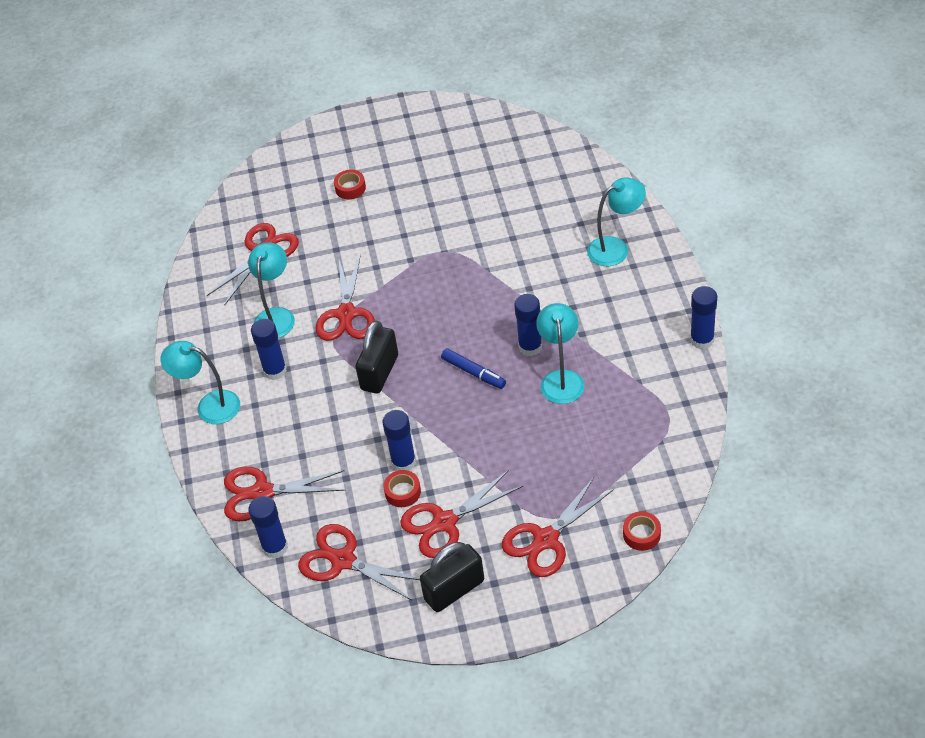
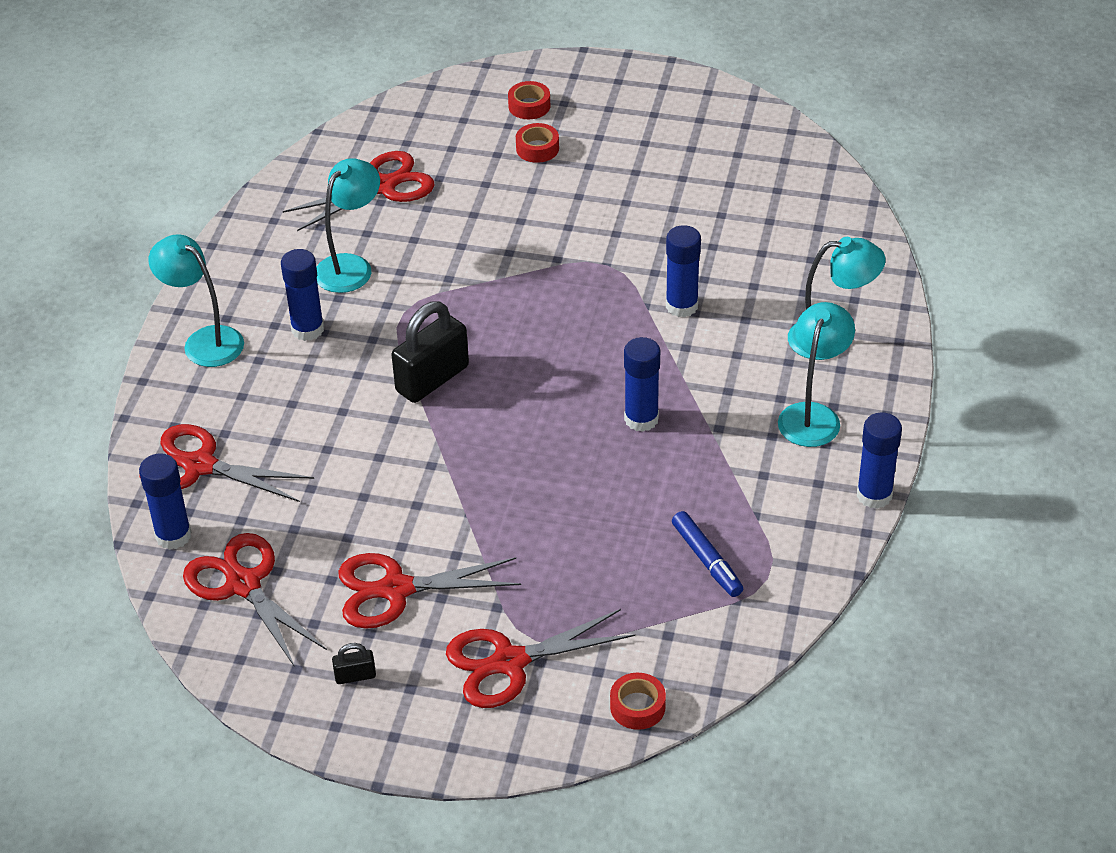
camera: 20 degrees right, 5 degrees down
(346, 314) = (436, 295): red scissors -> none
(402, 492) = (368, 532): red tape -> red tape (529, 106)
(403, 462) = (392, 497): blue glue stick -> blue glue stick (681, 306)
(454, 590) = (355, 676): black padlock -> black padlock, size x0.46
(473, 372) = (549, 423): blue marker -> blue marker (707, 560)
(561, 379) = (656, 473): turquoise lamp -> turquoise lamp (813, 415)

